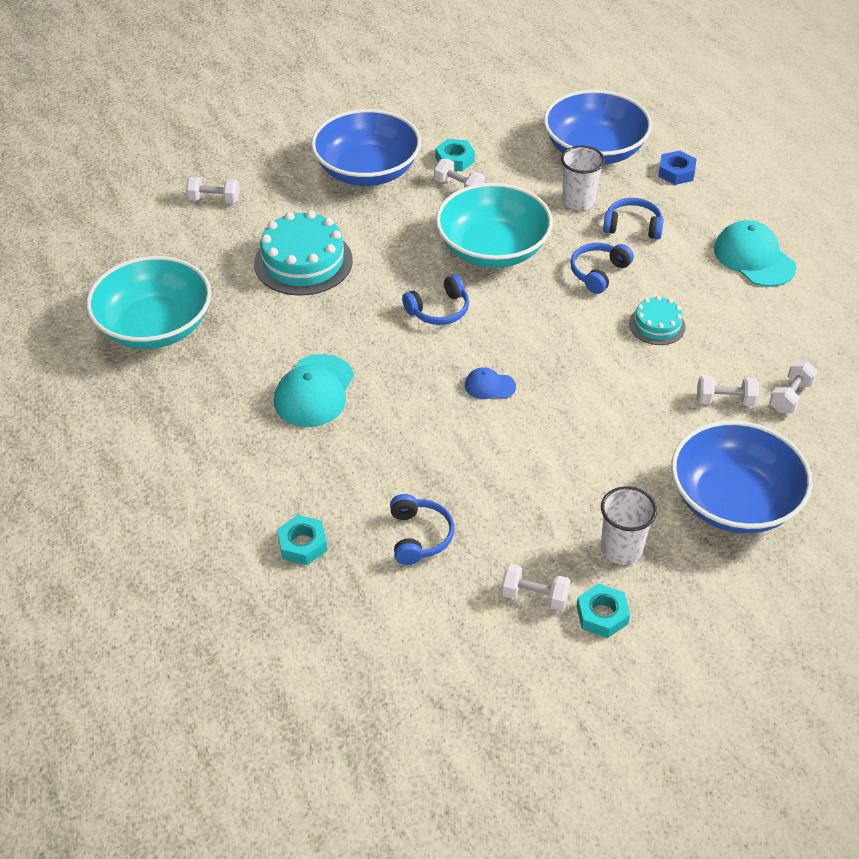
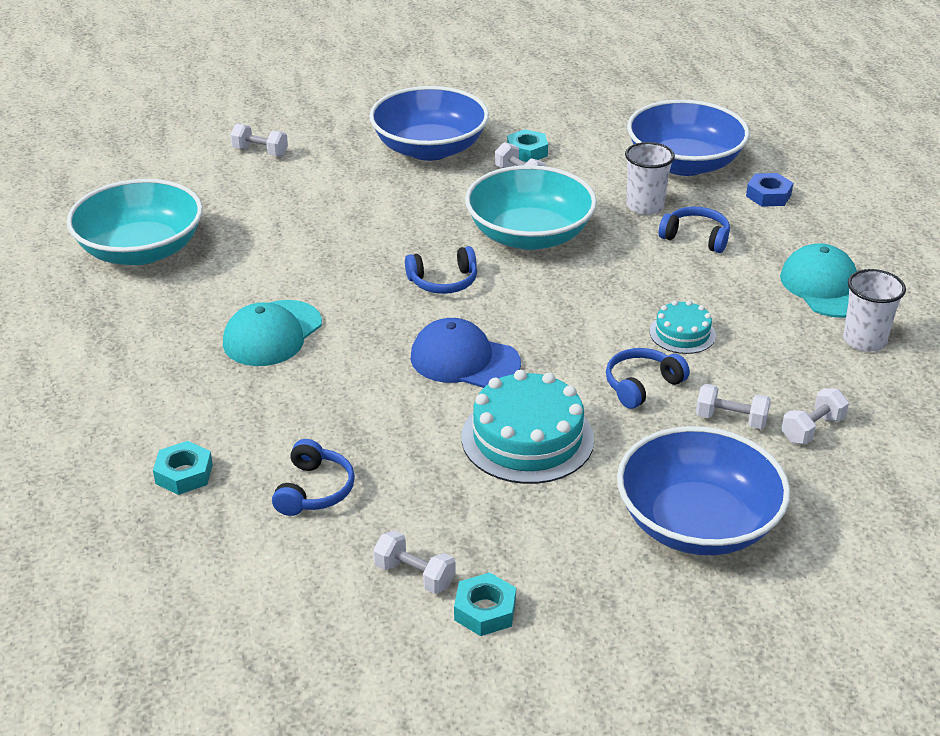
camera: 15 degrees right, 10 degrees down
(303, 262) = (322, 217): turquoise cake -> turquoise cake (527, 438)
(489, 386) = (464, 360): blue cap -> blue cap, size x1.91
(598, 273) = (637, 274): blue headphones -> blue headphones (642, 385)
(621, 549) = (539, 547): white cup -> white cup (864, 340)

